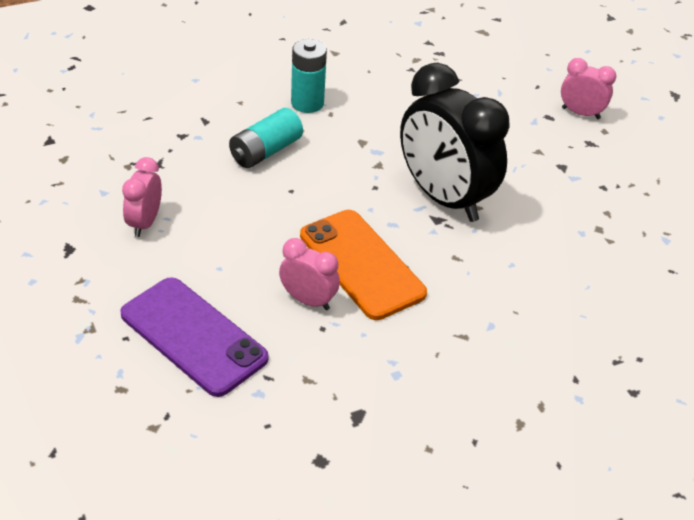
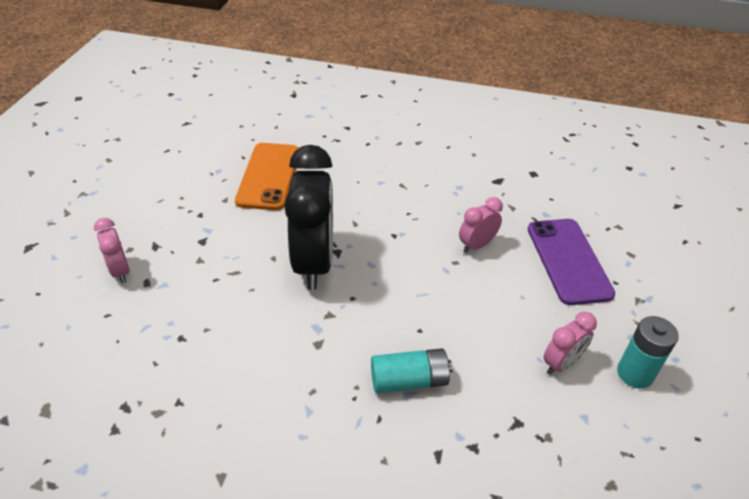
camera: 140 degrees left, 0 degrees up
(307, 103) = (321, 417): turquoise battery -> turquoise battery (634, 374)
(308, 300) = (476, 245): pink clock -> pink clock turned 75 degrees clockwise
(361, 264) = (420, 249): orange phone -> orange phone (269, 176)

